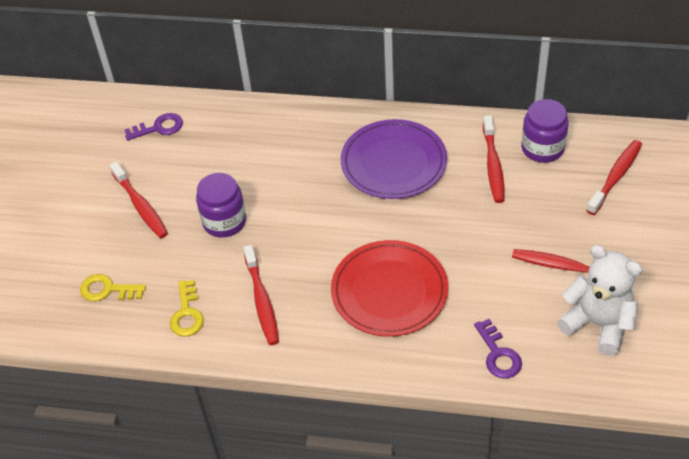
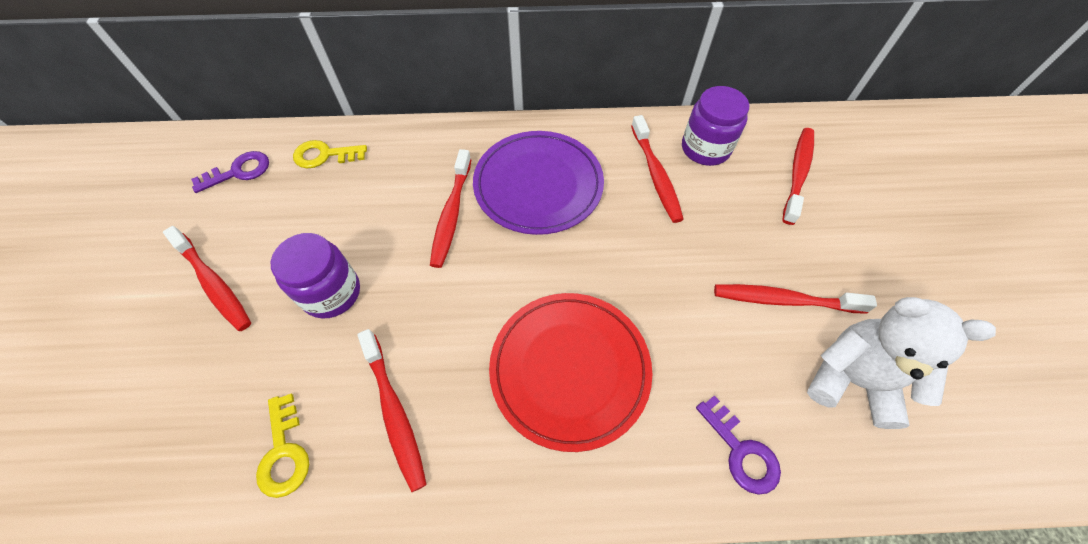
camera: 15 degrees left, 10 degrees up
(107, 290) = (160, 428): yellow key -> yellow key (324, 155)
(320, 177) = (451, 214): none -> red toothbrush

